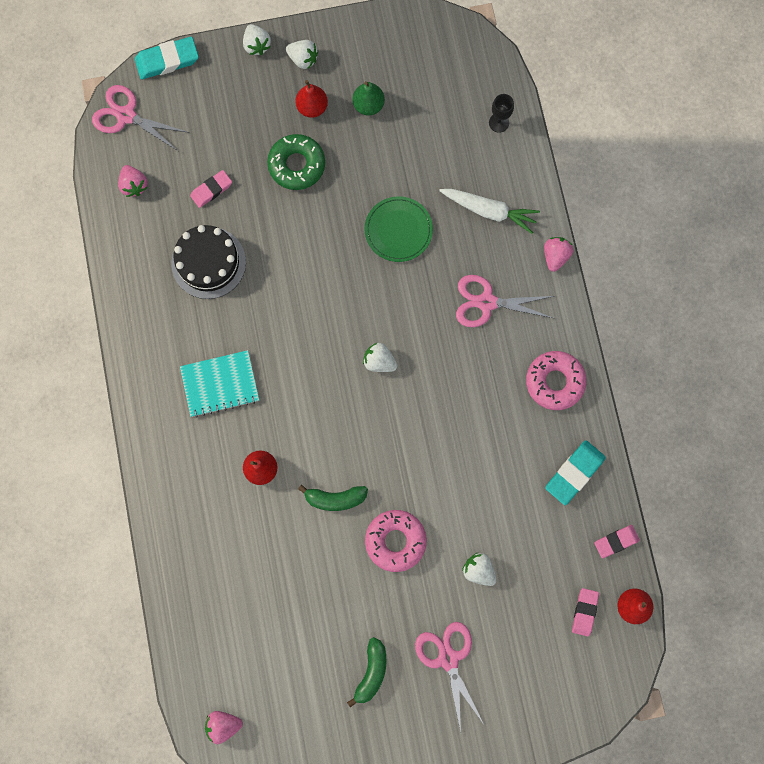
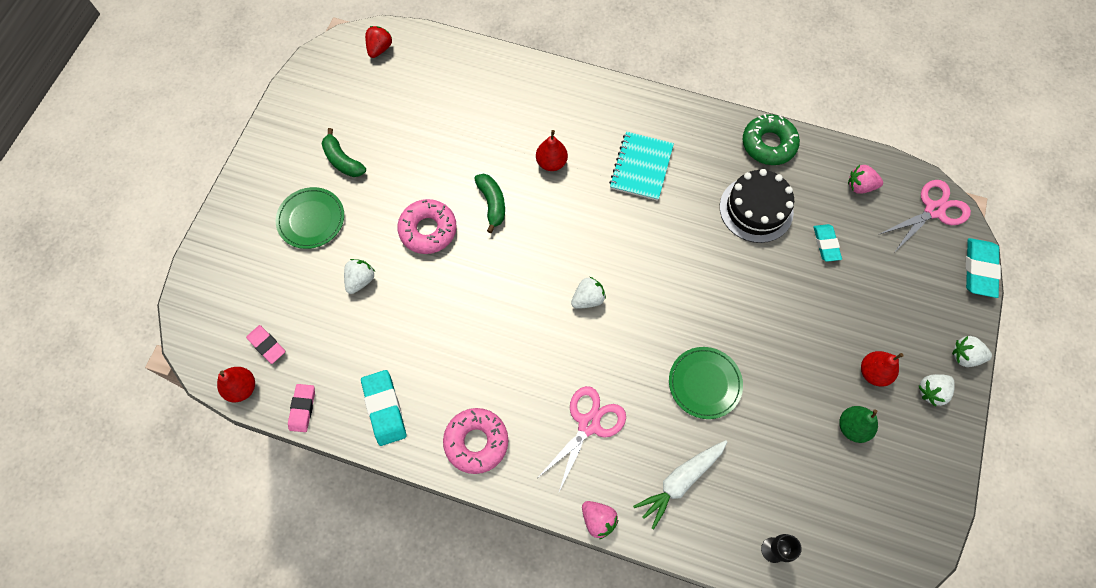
camera: 120 degrees right, 10 degrees down
(211, 190) = (826, 244): pink eraser -> turquoise eraser
(223, 725) = (379, 49): pink strawberry -> red strawberry
(297, 165) = (817, 327): green donut -> green donut (768, 144)
(335, 499) = (492, 203): green banana -> green banana turned 135 degrees clockwise
(448, 658) = (311, 219): pink scissors -> green plate
(478, 570) = (360, 280): white strawberry -> white strawberry turned 45 degrees counterclockwise

